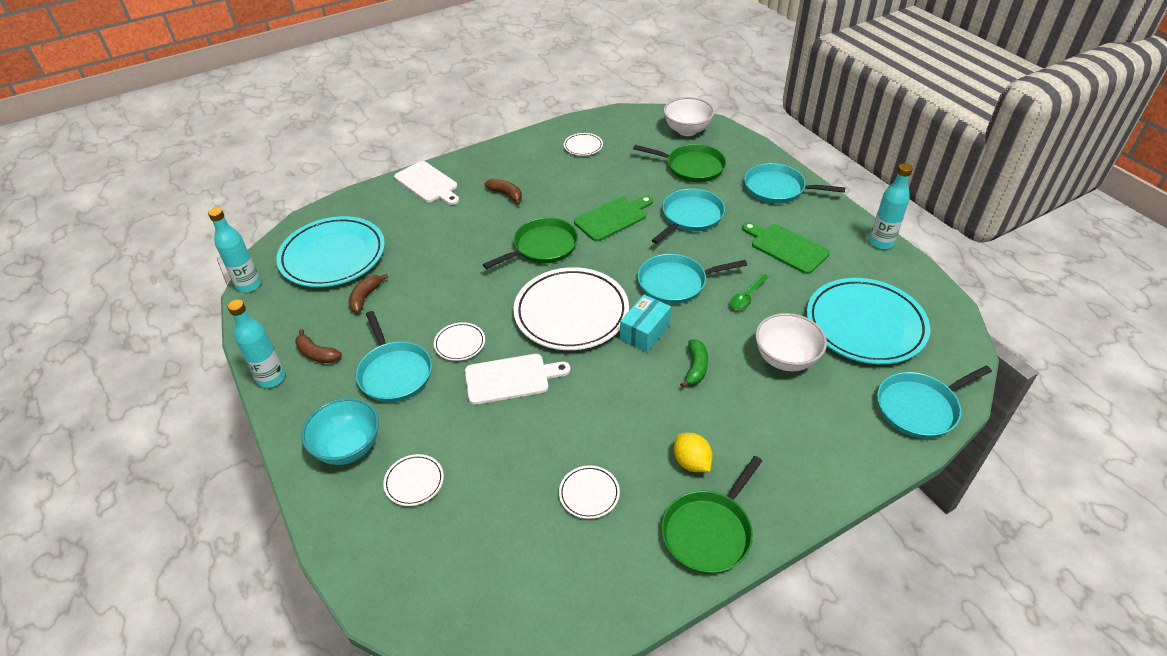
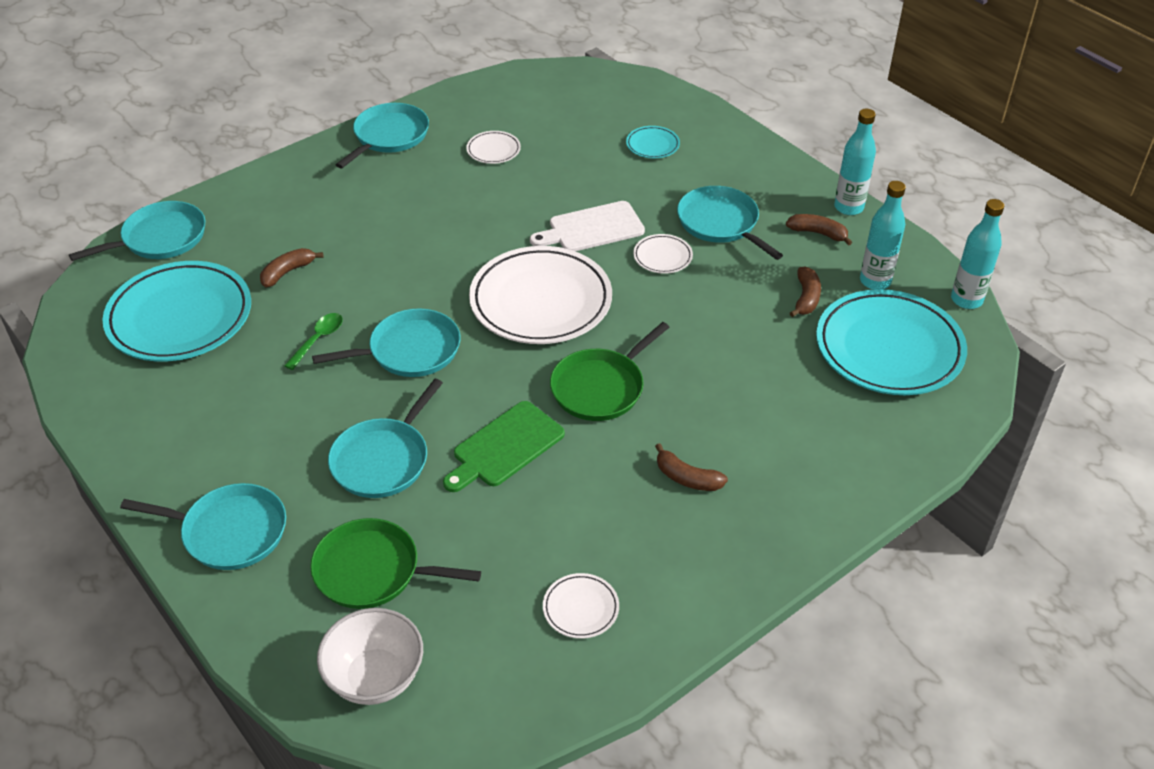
camera: 170 degrees right, 0 degrees up
(348, 447) = (728, 162): turquoise bowl -> none
(414, 482) = (652, 145): white plate -> turquoise plate
(428, 183) = (828, 489): white cutting board -> none
(645, 332) = (449, 286): turquoise box -> none
(691, 462) = (400, 178): yellow lemon -> none
(695, 368) = (391, 255): green banana -> none
(709, 531) = (389, 136): green pan -> turquoise pan
(785, 359) = (288, 272): white bowl -> brown banana
(786, 247) = (246, 417): green cutting board -> none
(881, 243) = (103, 438): turquoise bottle -> turquoise bottle (875, 281)

